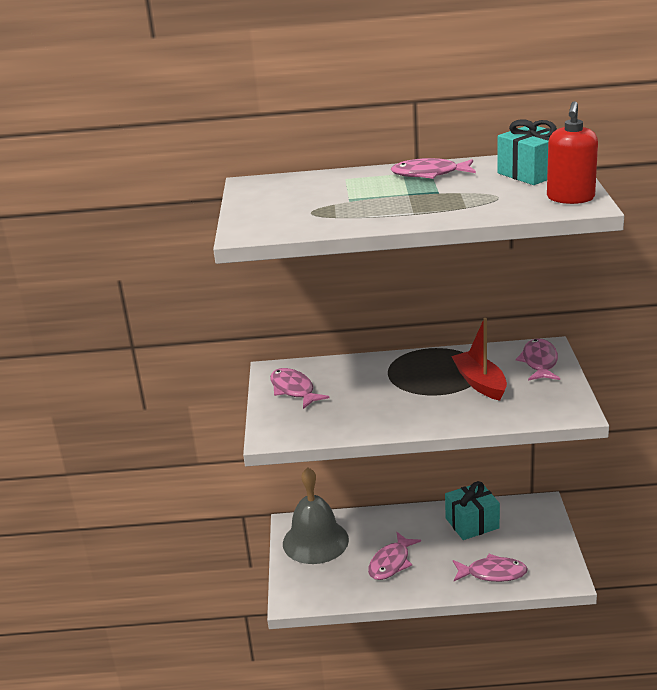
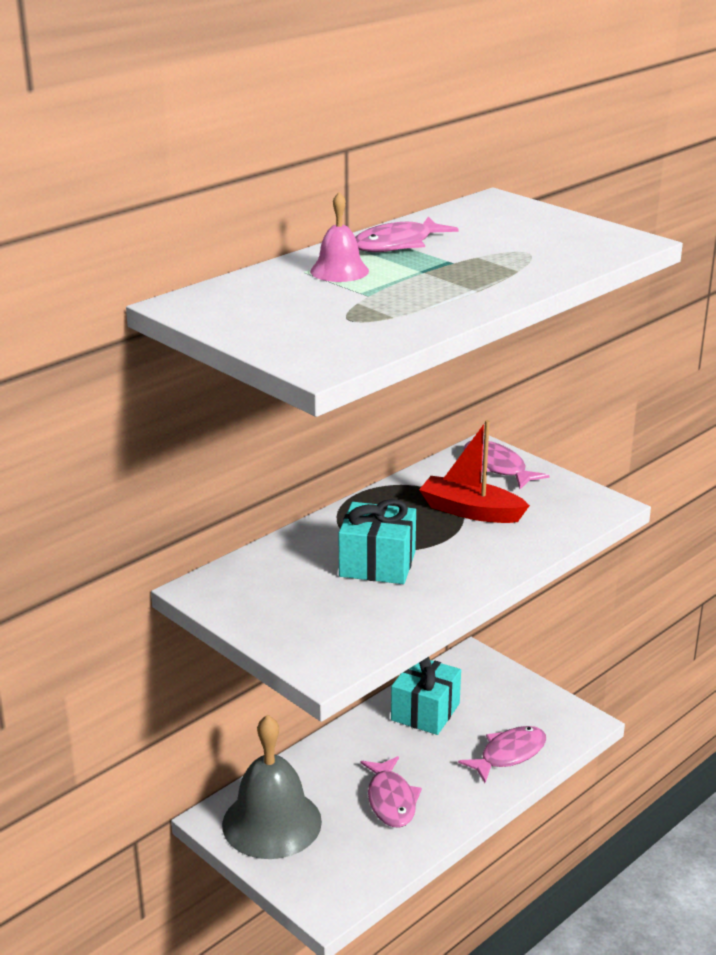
camera: 45 degrees left, 0 degrees up
(294, 390) = (267, 601): pink fish -> none
(363, 183) = (339, 271): none -> pink bell
(531, 173) = (508, 220): turquoise gift -> turquoise gift (377, 564)
(570, 198) = (602, 237): red soap dispenser -> none

